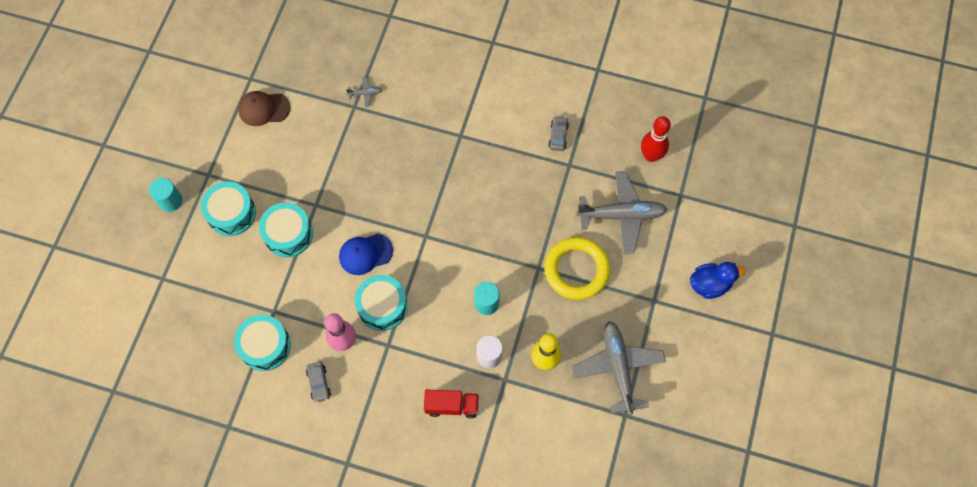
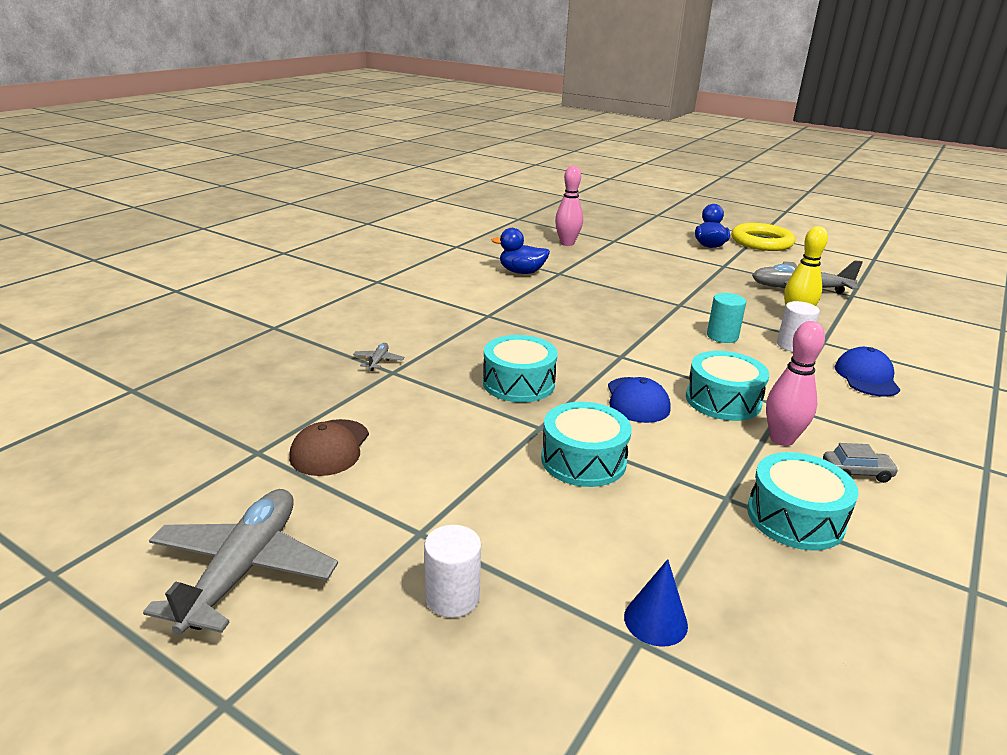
camera: 75 degrees left, 40 degrees down
(170, 201) = (452, 597): turquoise cylinder -> white cylinder
(175, 284) = (655, 621): none -> blue cone
(231, 213) = (518, 516): turquoise drum -> turquoise drum (518, 383)
(452, 406) = (866, 377): red truck -> blue cap
(558, 136) = (521, 272): grey car -> blue duck
(576, 270) = (685, 289): yellow ring -> yellow ring (761, 242)
(622, 215) = (627, 263): grey plane -> grey plane (243, 569)
(651, 156) = (567, 243): red bowling pin -> pink bowling pin

